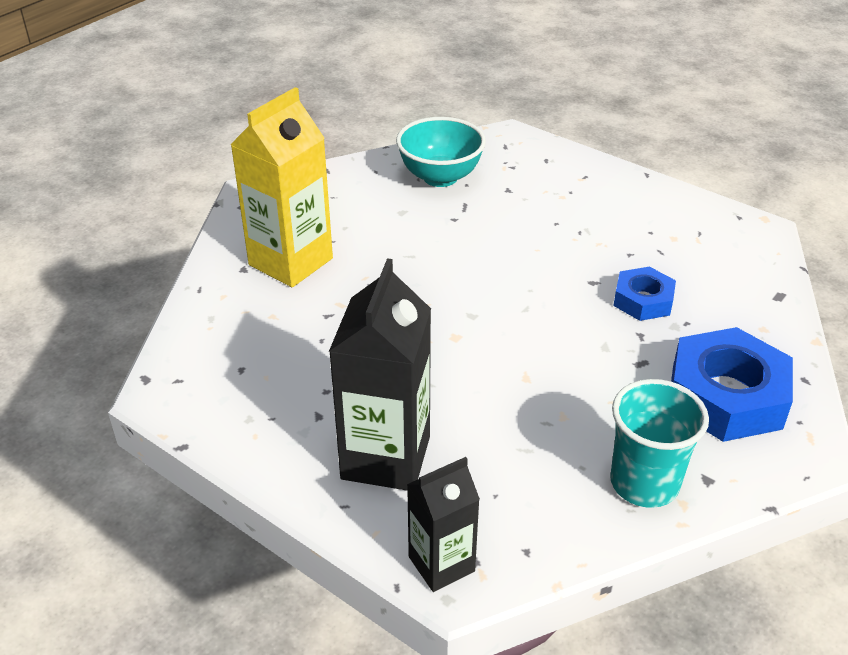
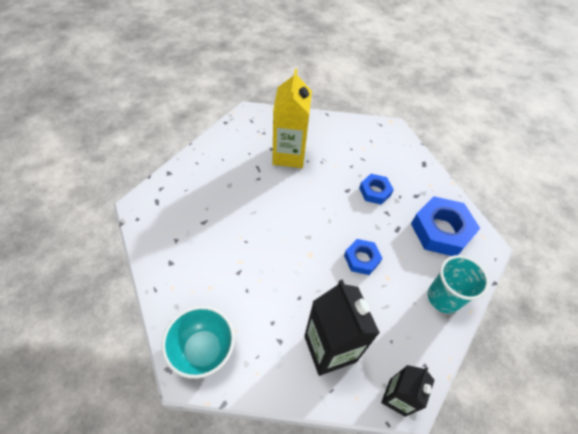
camera: 35 degrees left, 15 degrees up
(291, 262) = (194, 245): yellow carton -> yellow carton (289, 155)
(440, 177) = (233, 154): turquoise bowl -> turquoise bowl (203, 350)
(538, 375) = (361, 259): none -> blue nut

